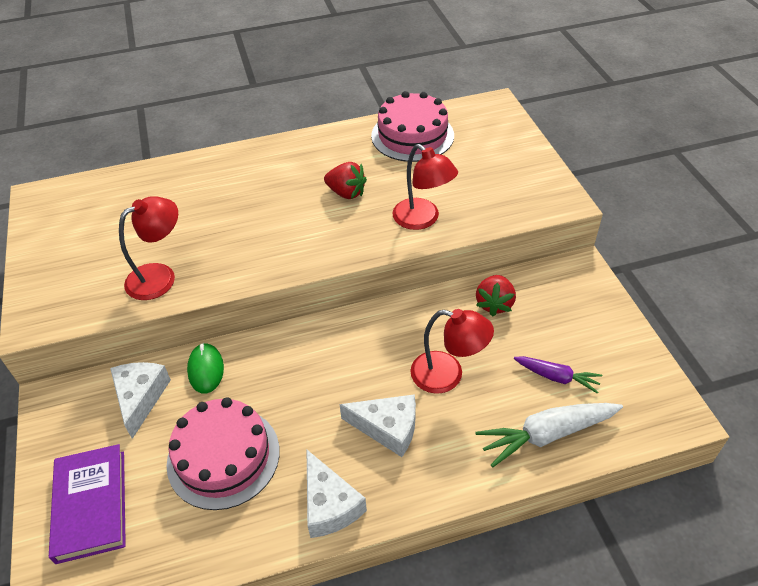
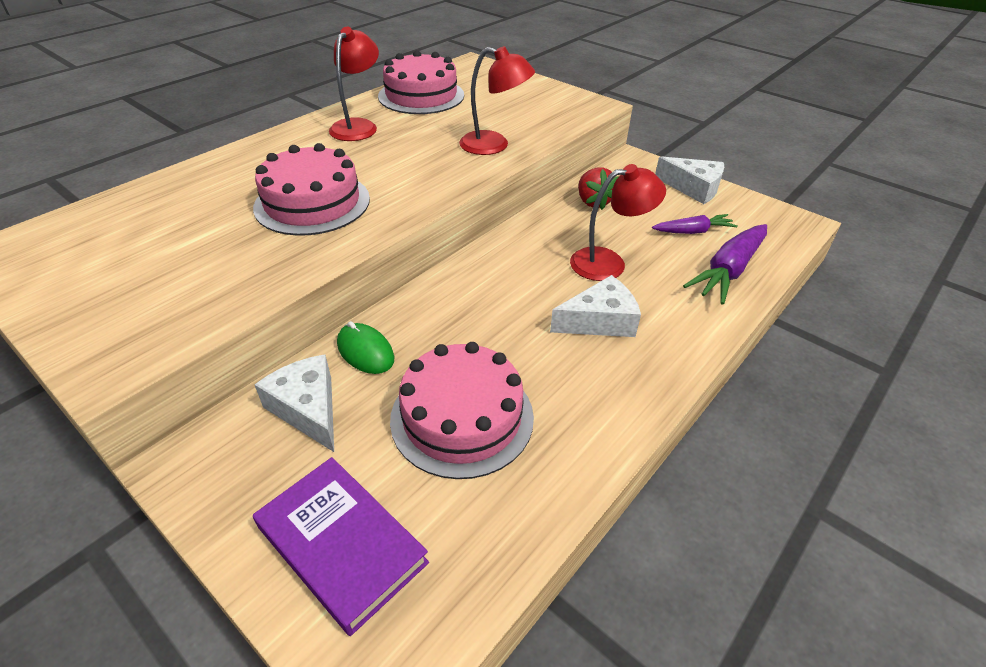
camera: 35 degrees left, 5 degrees down
(160, 276) = (254, 267): red lamp -> red lamp (358, 126)
(238, 229) = (312, 203): none -> pink cake
(329, 504) = (611, 404): white cheese -> white cheese (693, 188)
(346, 193) = (400, 147): red strawberry -> none
(547, 434) = (728, 271): white carrot -> purple carrot

